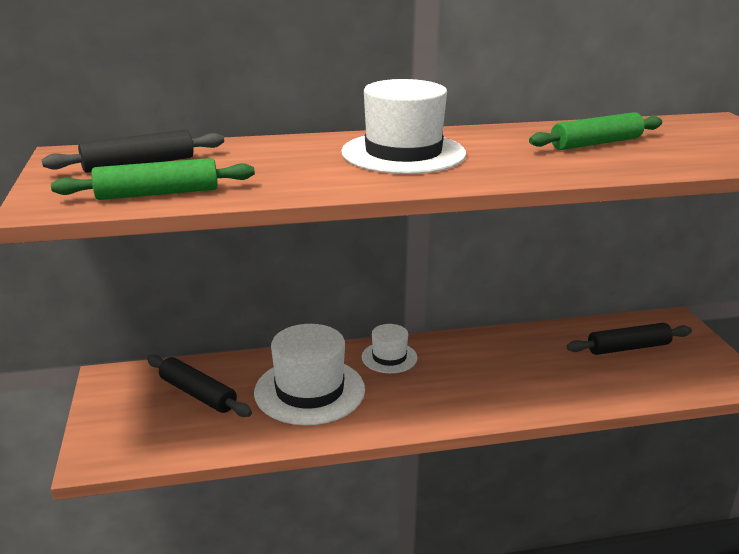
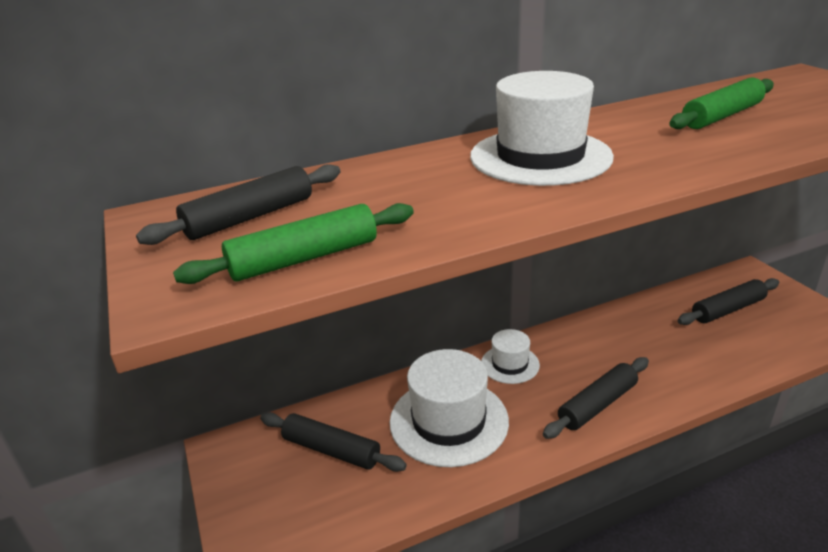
camera: 10 degrees left, 5 degrees up
(451, 402) = (597, 405): none -> black rolling pin

